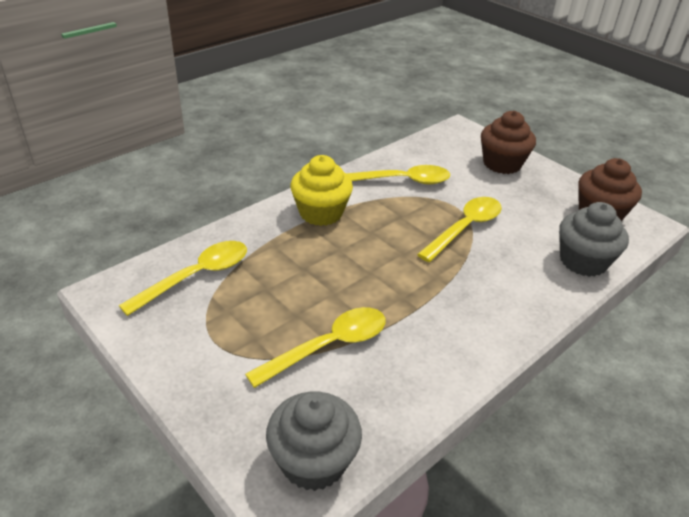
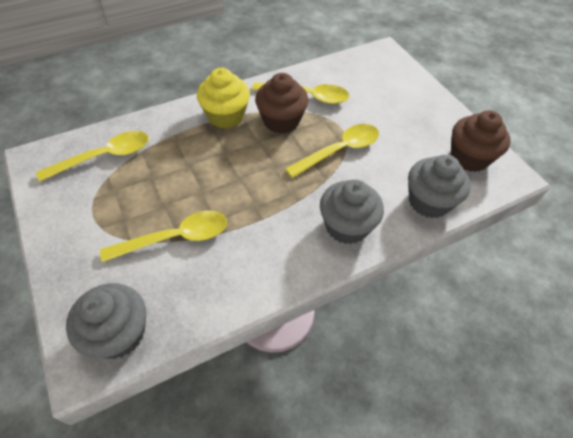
camera: 15 degrees right, 15 degrees up
(502, 164) = (404, 92): brown cupcake -> brown cupcake (281, 121)
(512, 299) = (346, 226): none -> grey cupcake

